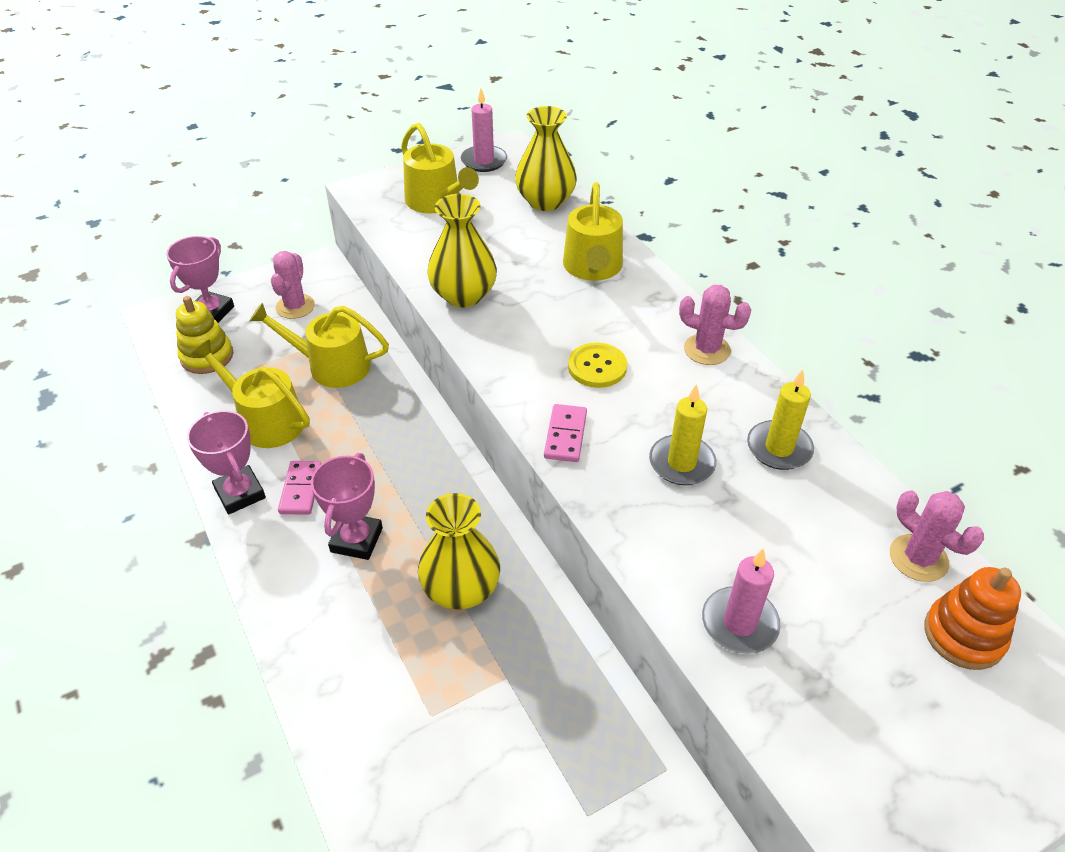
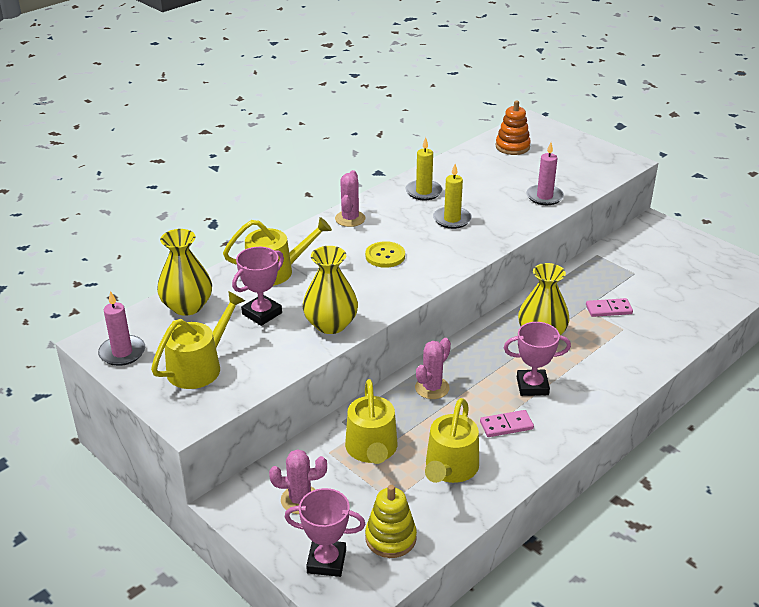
camera: 105 degrees left, 10 degrees down
(240, 493) = (527, 456): pink trophy -> pink trophy (262, 313)
(565, 435) = (452, 259): pink domino -> pink domino (608, 309)
(918, 558) = (476, 156): pink cactus -> pink cactus (432, 388)

